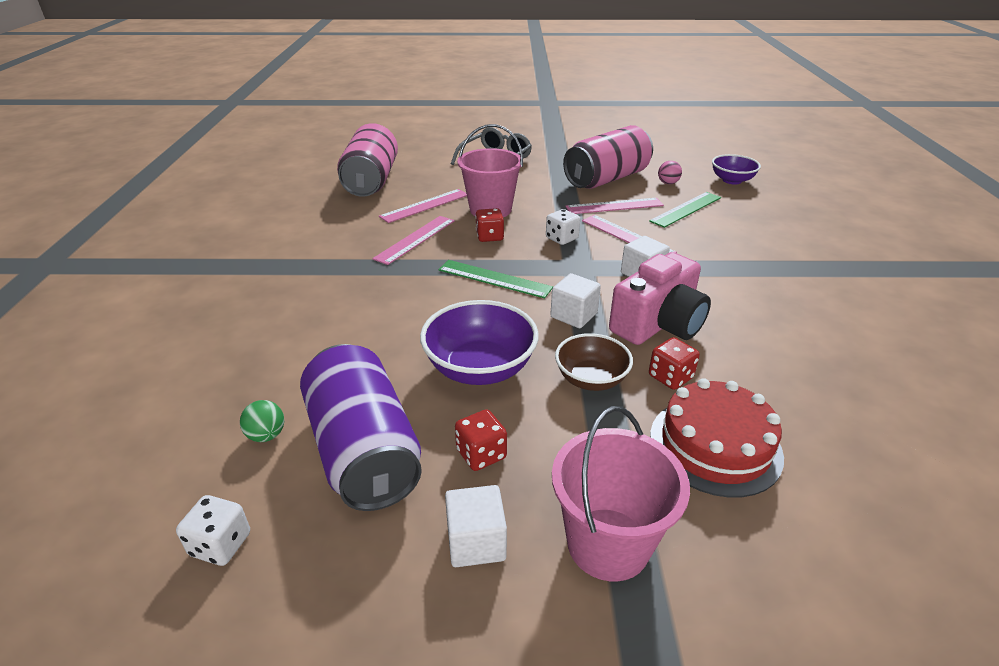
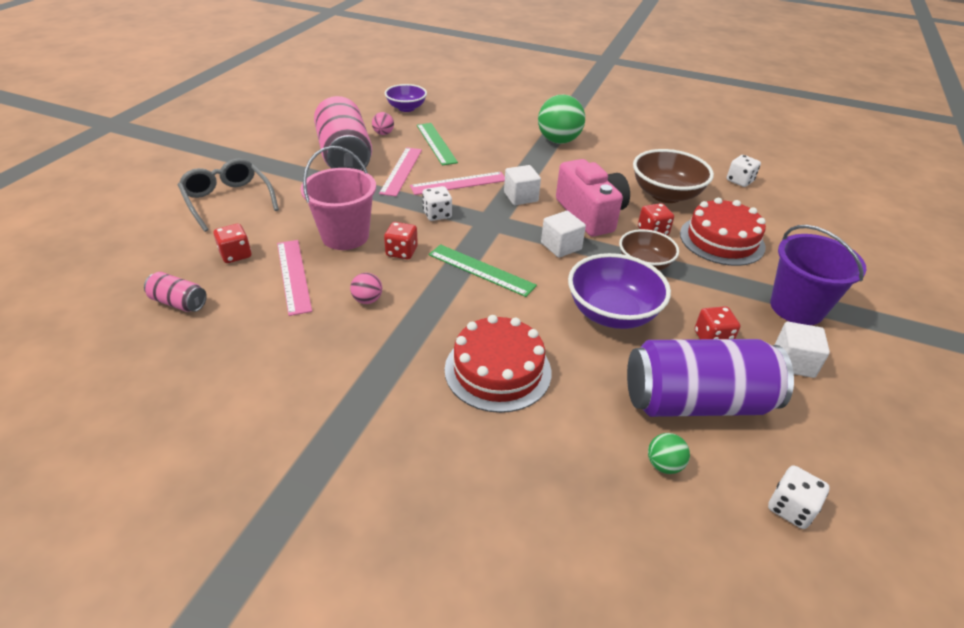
camera: 70 degrees left, 5 degrees up
(359, 316) = (498, 370): none -> red cake
(371, 181) = (179, 303): pink can -> pink can, size x0.45
(415, 239) = (367, 300): pink ruler -> pink ball
(434, 181) = (235, 255): none -> red dice
(494, 278) = (481, 270): green ruler -> green ruler turned 75 degrees clockwise
(608, 543) = (796, 308): pink bucket -> purple bucket
(777, 377) = (666, 195): none -> brown bowl
(799, 273) = (558, 141): none -> green ball
(923, 453) = (739, 181): none -> white dice

